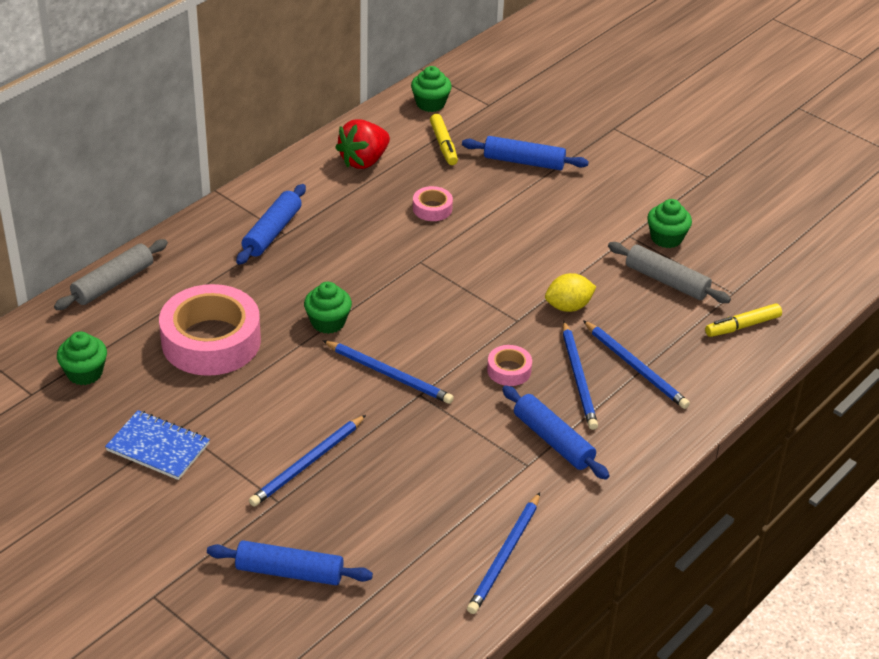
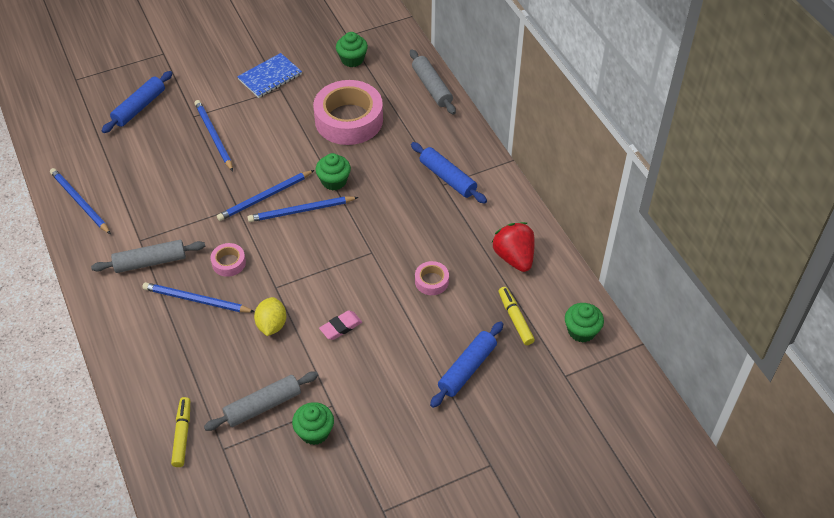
camera: 115 degrees right, 10 degrees up
(443, 145) = (515, 319): yellow marker -> yellow marker turned 60 degrees clockwise
(535, 256) = (341, 327): none -> pink eraser
(553, 440) = (150, 262): blue rolling pin -> grey rolling pin
(635, 367) = (184, 340): blue pencil -> blue pencil (301, 211)

